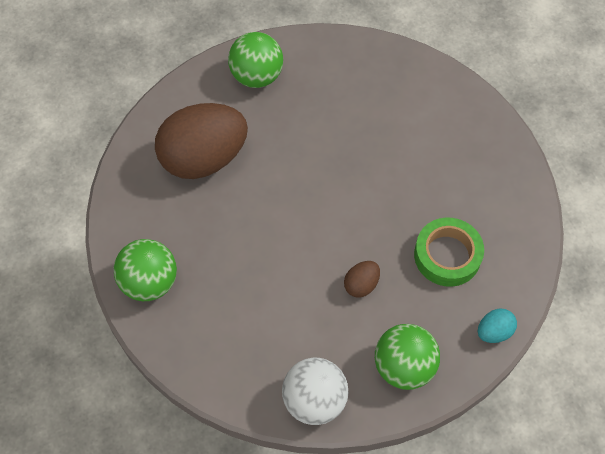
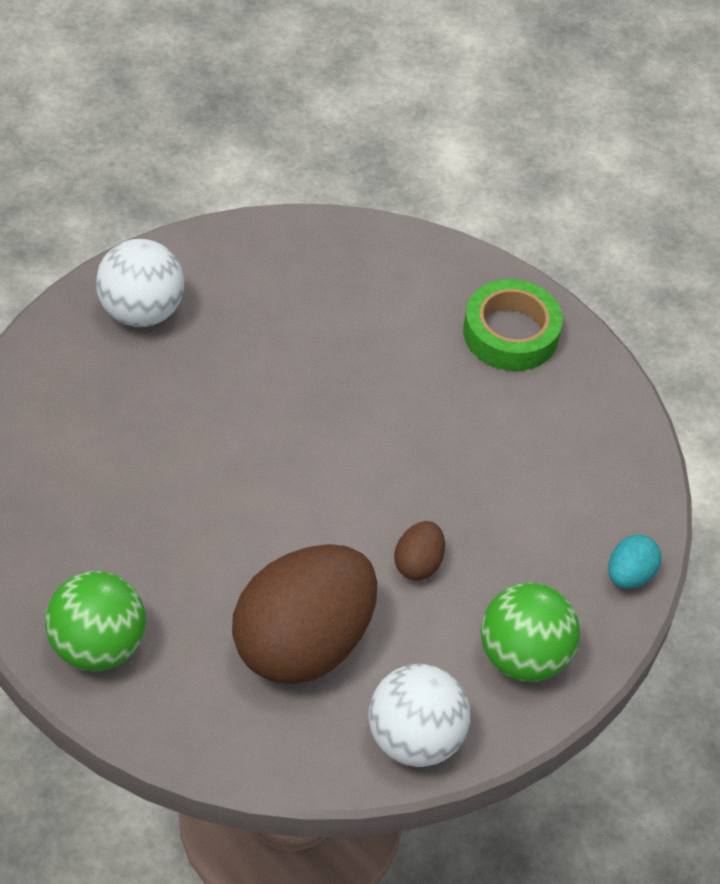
camera: 25 degrees left, 10 degrees down
(204, 159) = (108, 449): brown egg -> brown egg (303, 644)
(257, 76) = (141, 311): green ball -> white ball
(447, 255) = (524, 491): green tape -> green tape (510, 333)

